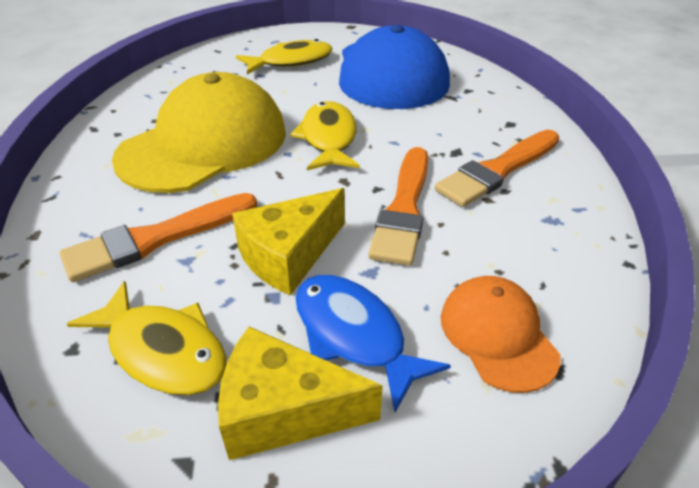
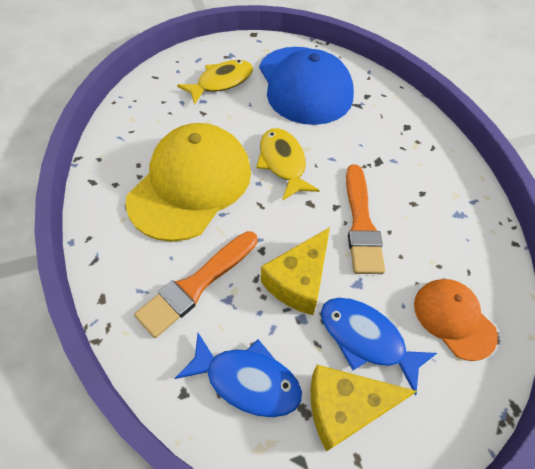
camera: 15 degrees left, 15 degrees up
(163, 350) = (247, 380): yellow fish -> blue fish
(497, 170) = (412, 175): orange brush -> none

